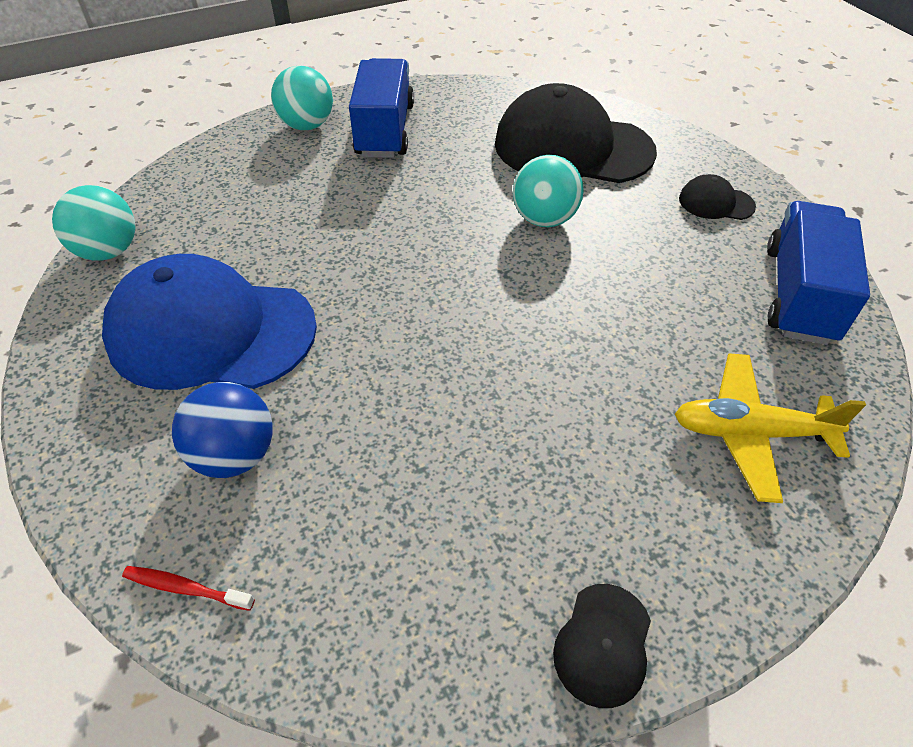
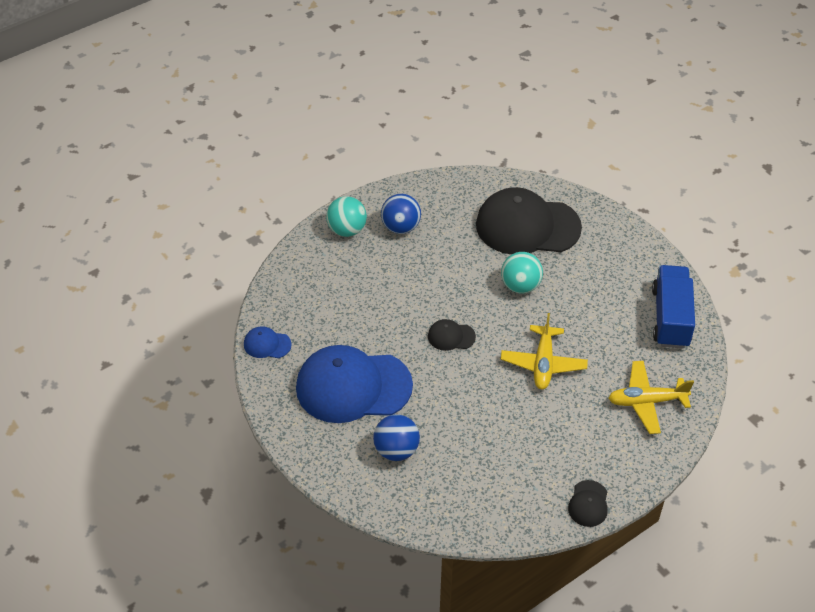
camera: 10 degrees left, 0 degrees up
(109, 251) = (267, 344): turquoise ball -> blue cap
(186, 588) = (400, 511): red toothbrush -> none
(385, 130) = (401, 227): blue truck -> blue ball
(558, 338) = (543, 363): none -> yellow plane
(716, 203) = (621, 259): black cap -> black cap (451, 336)

